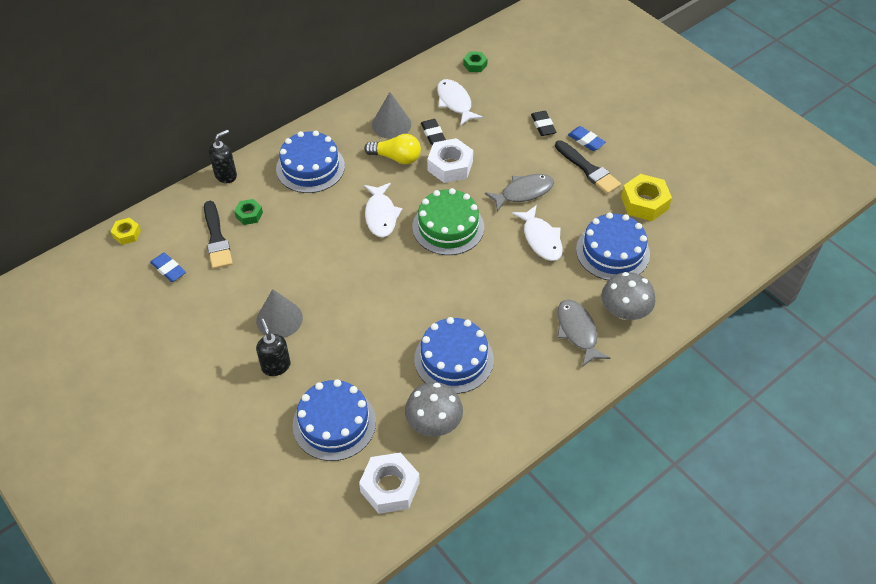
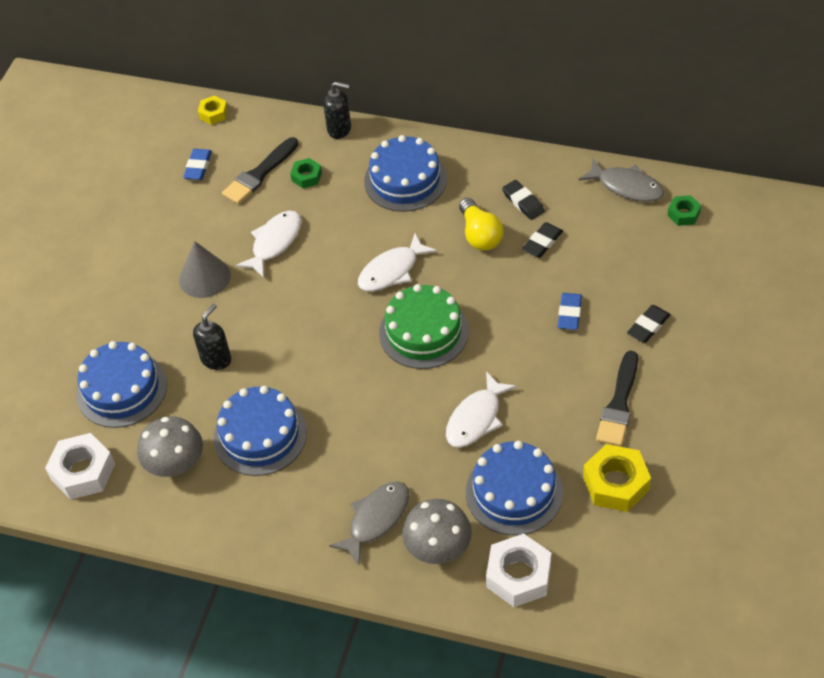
camera: 60 degrees right, 0 degrees up
(276, 366) = (152, 309): black soap dispenser -> black soap dispenser (216, 359)
(391, 124) = (523, 202): grey cone -> black eraser
(450, 166) = (509, 283): white nut -> white nut (518, 575)
(455, 102) = (607, 232): white fish -> white fish (274, 242)
(523, 192) = (529, 366): grey fish -> grey fish (626, 186)
(586, 141) = (662, 377): blue eraser -> blue eraser (569, 313)

